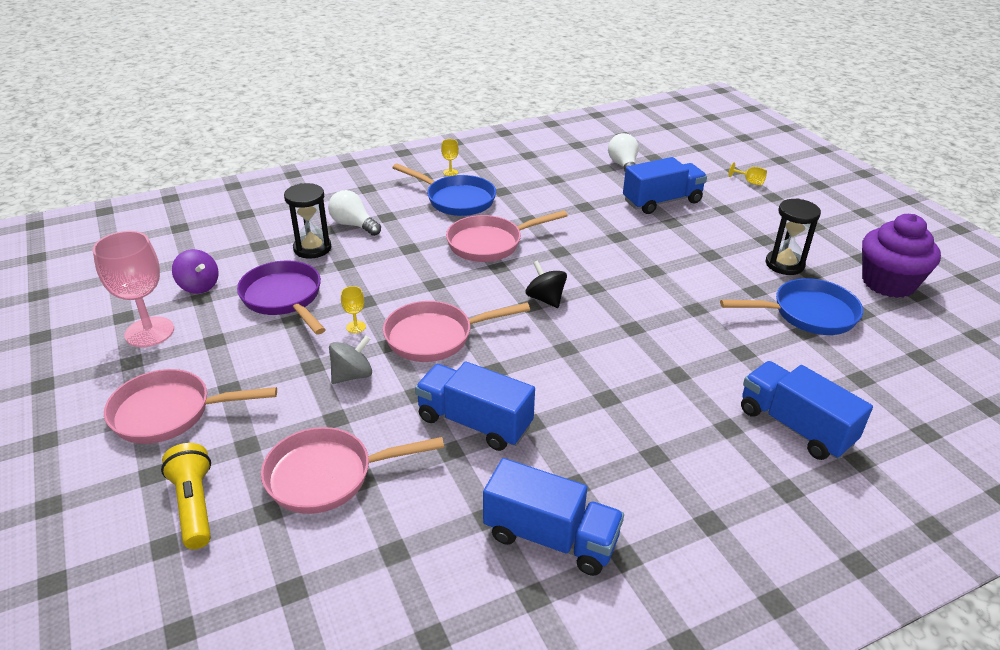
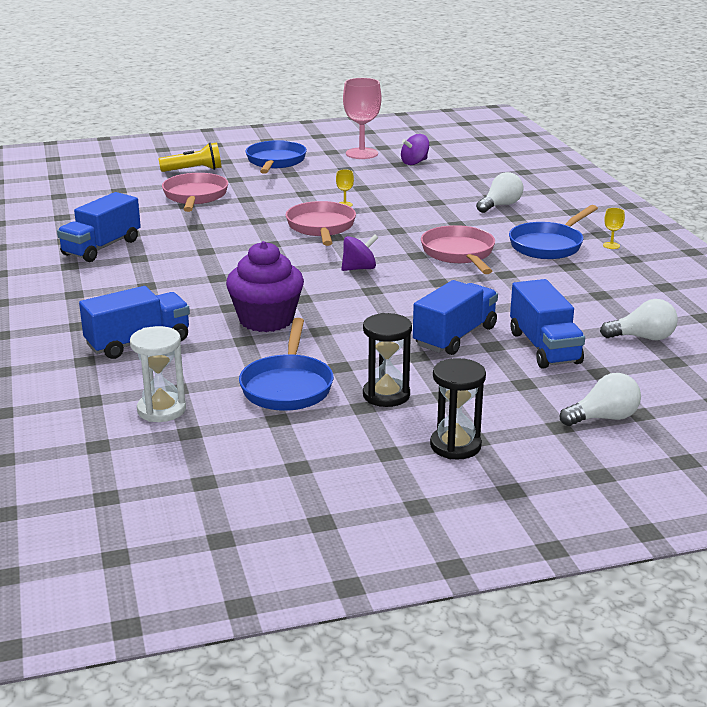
camera: 100 degrees right, 10 degrees down
(170, 413) = (275, 162): pink pan -> blue pan
(284, 298) = (390, 185): purple pan -> none
(312, 248) = (462, 192): black hourglass -> black hourglass (455, 446)
(352, 375) = (287, 203): grey spinning top -> none
(474, 422) = (217, 234): blue truck -> blue truck (455, 336)
(545, 299) = (359, 268): black spinning top -> purple spinning top
(750, 182) = (603, 418): yellow goblet -> white light bulb
(888, 283) = (327, 454): purple cupcake -> purple cupcake (266, 320)
(902, 380) = (161, 410): none -> white hourglass

